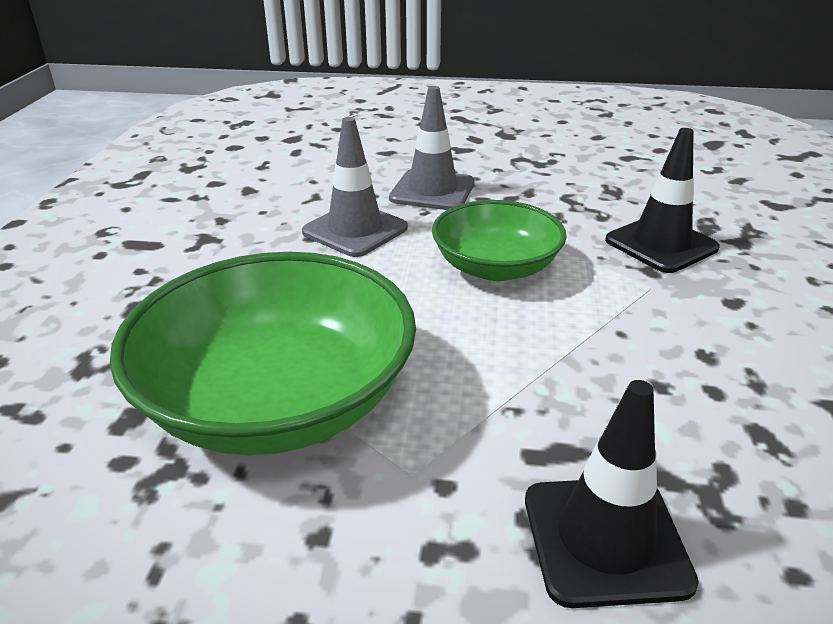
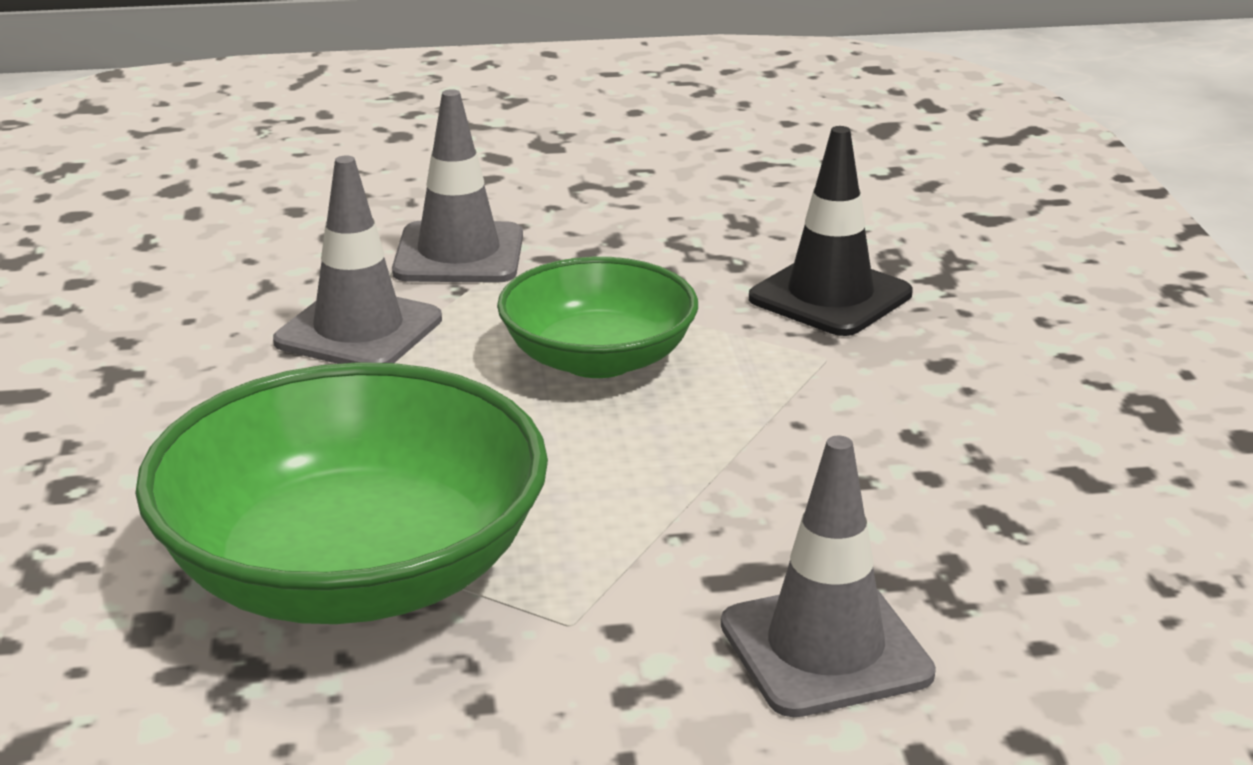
camera: 15 degrees left, 5 degrees down
(605, 539) = (825, 649): black traffic cone -> grey traffic cone

